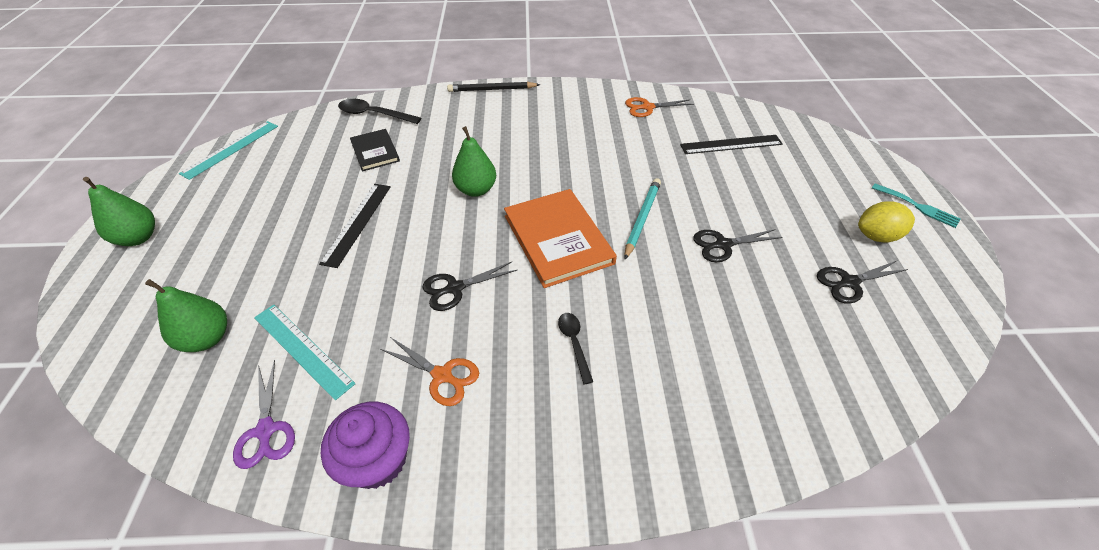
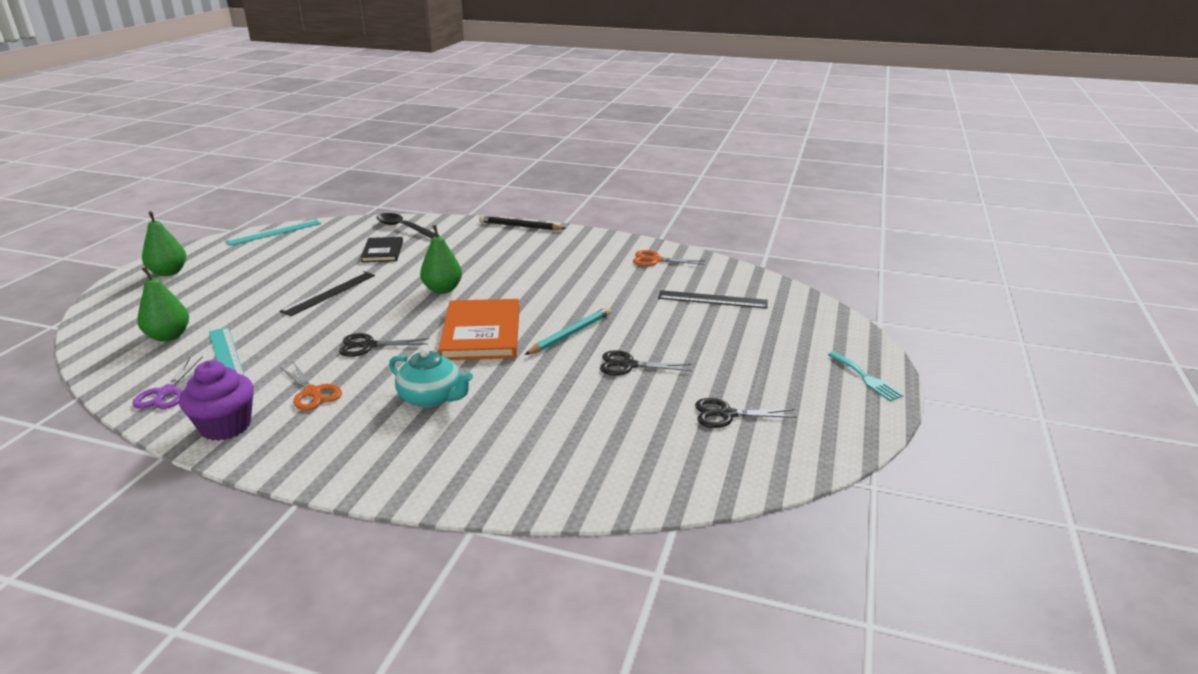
camera: 20 degrees right, 20 degrees down
(574, 343) = (432, 398): black spoon -> turquoise teapot
(876, 236) = (793, 390): yellow lemon -> none

